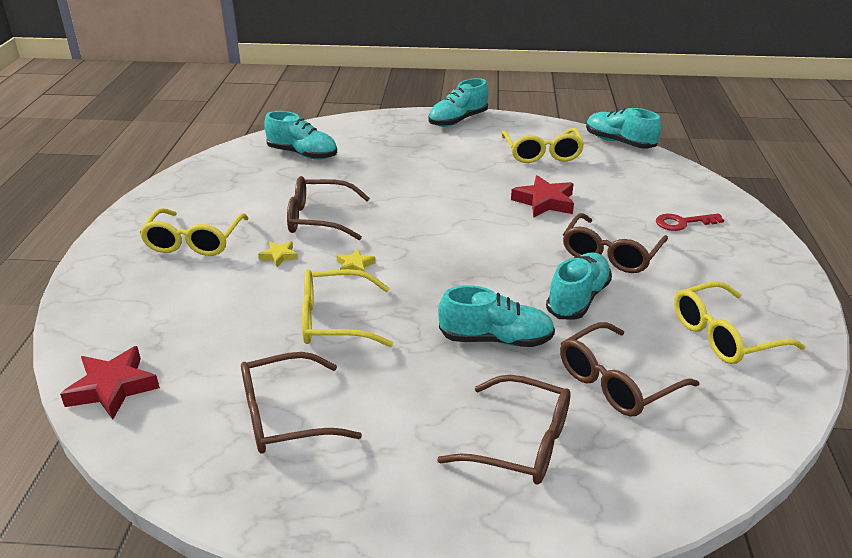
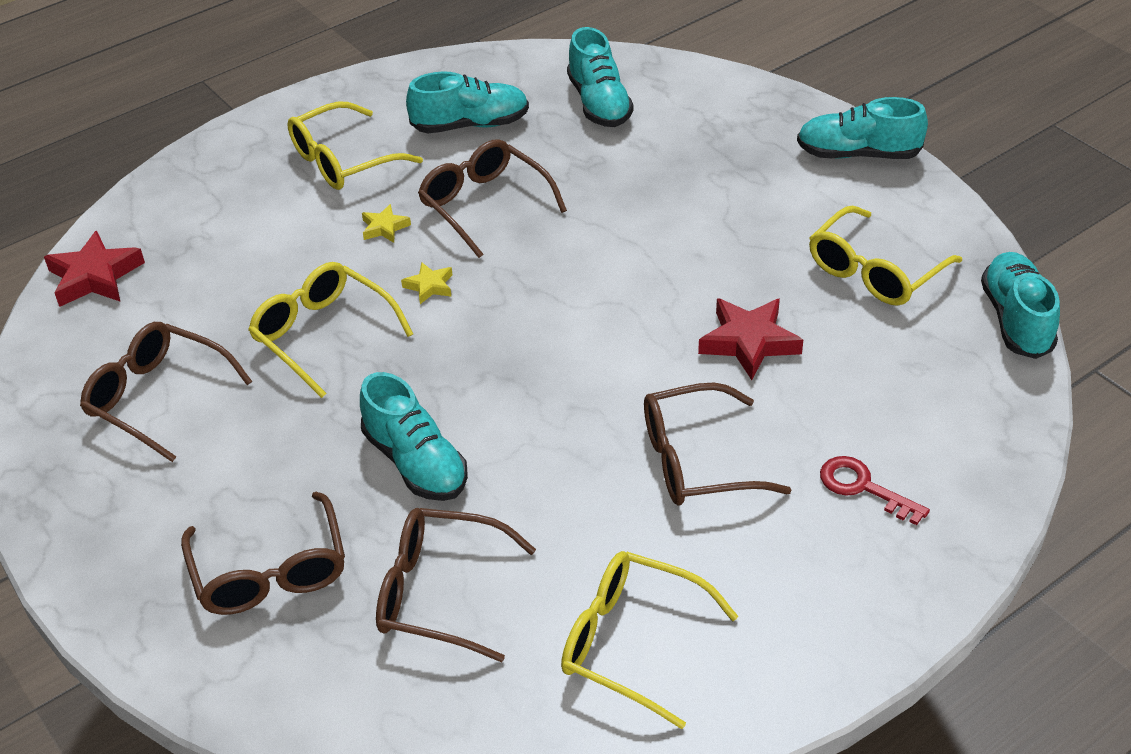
camera: 50 degrees right, 10 degrees up
(578, 299) = (564, 483): turquoise shoe -> turquoise shoe (470, 125)

